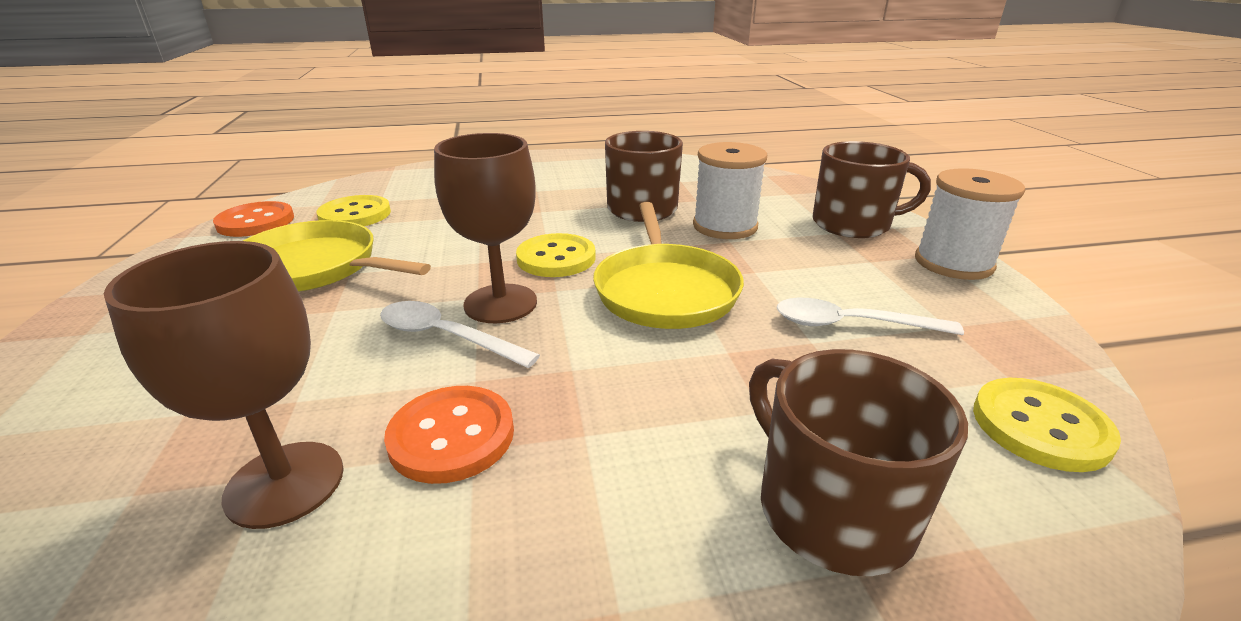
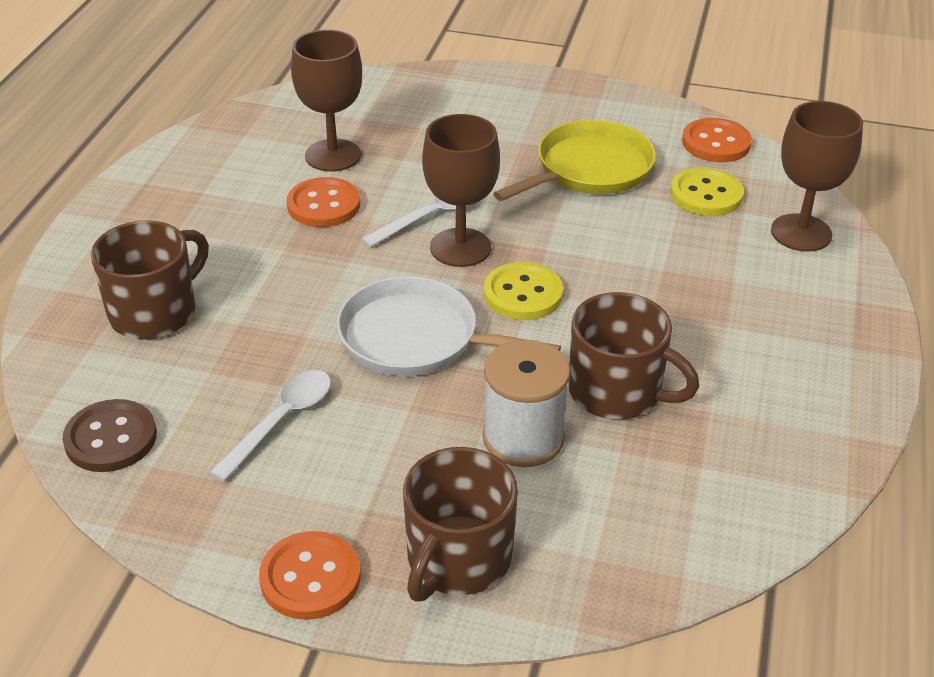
camera: 115 degrees right, 10 degrees up
(404, 182) = (801, 233): none -> brown goblet
(665, 291) = (415, 338): yellow pan -> white pan
(831, 508) = (155, 312): brown mug -> brown mug turned 45 degrees counterclockwise
(953, 263) = (310, 578): white spool -> orange button
(1040, 426) = (111, 438): yellow button -> brown button

